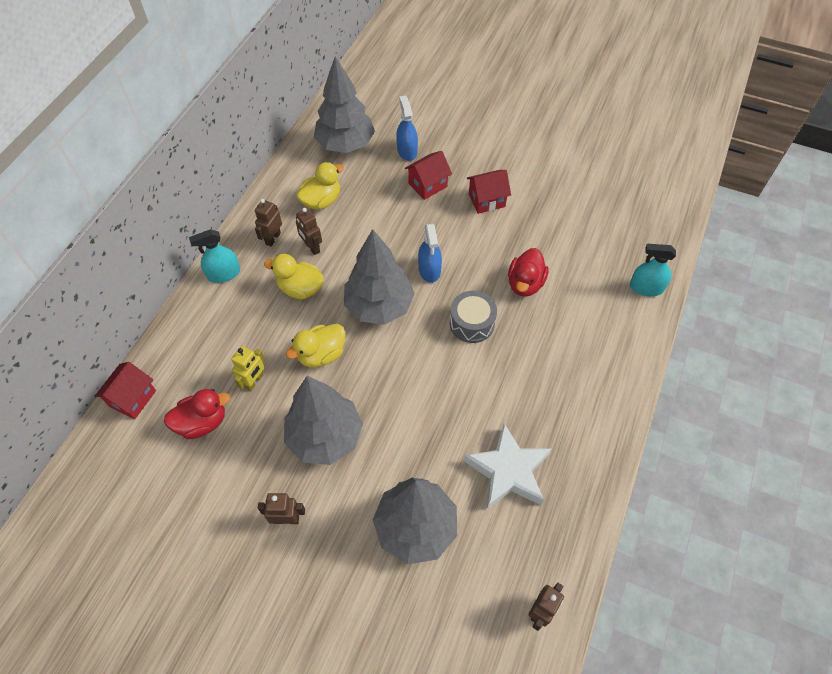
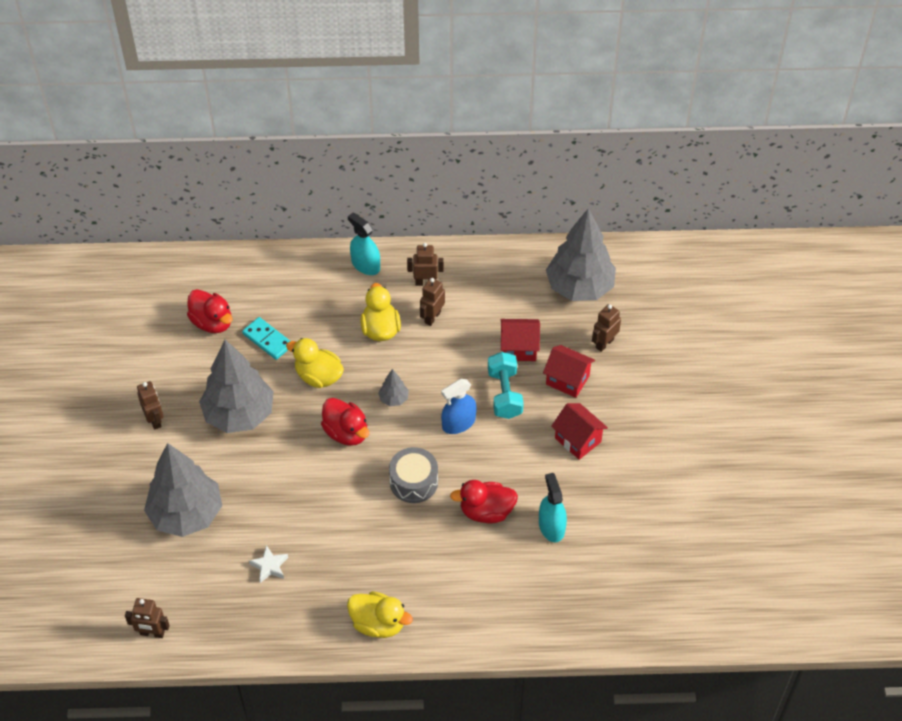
camera: 65 degrees right, 5 degrees down
(133, 398) = (211, 265): red house -> red house (519, 348)
(254, 381) = (267, 340): yellow robot -> turquoise domino
(321, 201) = (493, 300): yellow duck -> yellow duck (378, 623)
(379, 306) = (394, 399): grey tree -> grey tree, size x0.42
(394, 355) = (346, 432): none -> red duck
(407, 151) = (604, 343): blue spray bottle -> brown robot
(418, 229) = (504, 394): none -> turquoise dumbbell
(508, 471) = (269, 566): white star -> white star, size x0.46
(646, 288) = (542, 625): turquoise spray bottle -> turquoise spray bottle (551, 526)

